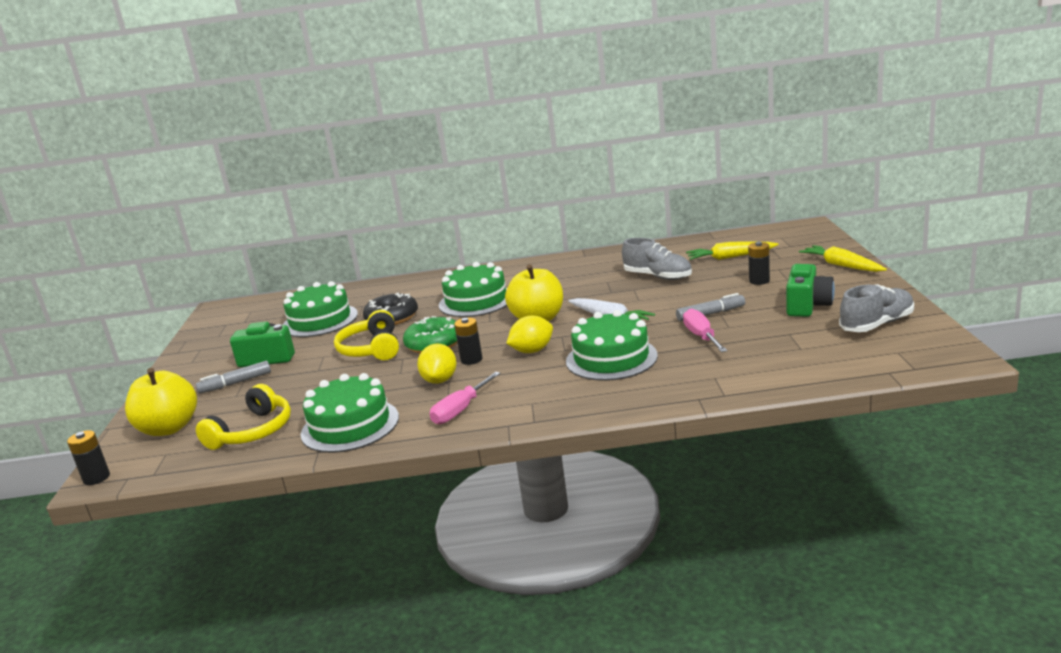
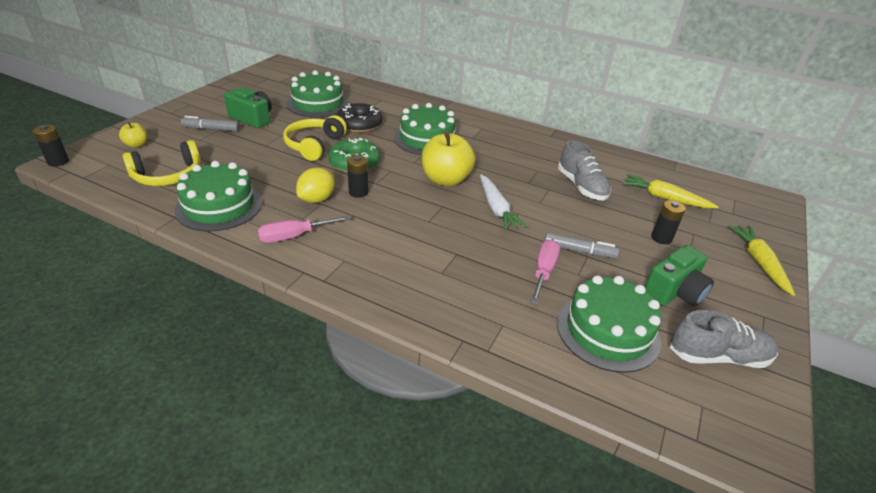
camera: 25 degrees right, 15 degrees up
(169, 428) = (137, 145): yellow apple -> yellow apple, size x0.49
(532, 351) = (406, 208): yellow lemon -> none
(611, 358) = (449, 251): green cake -> green cake (607, 331)

